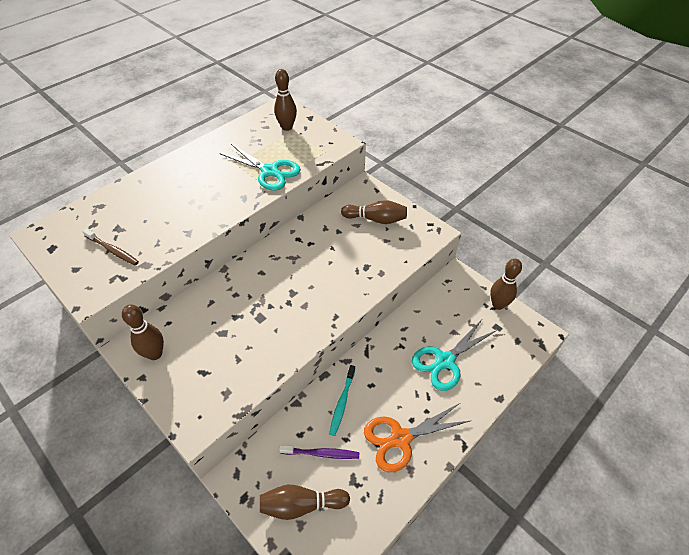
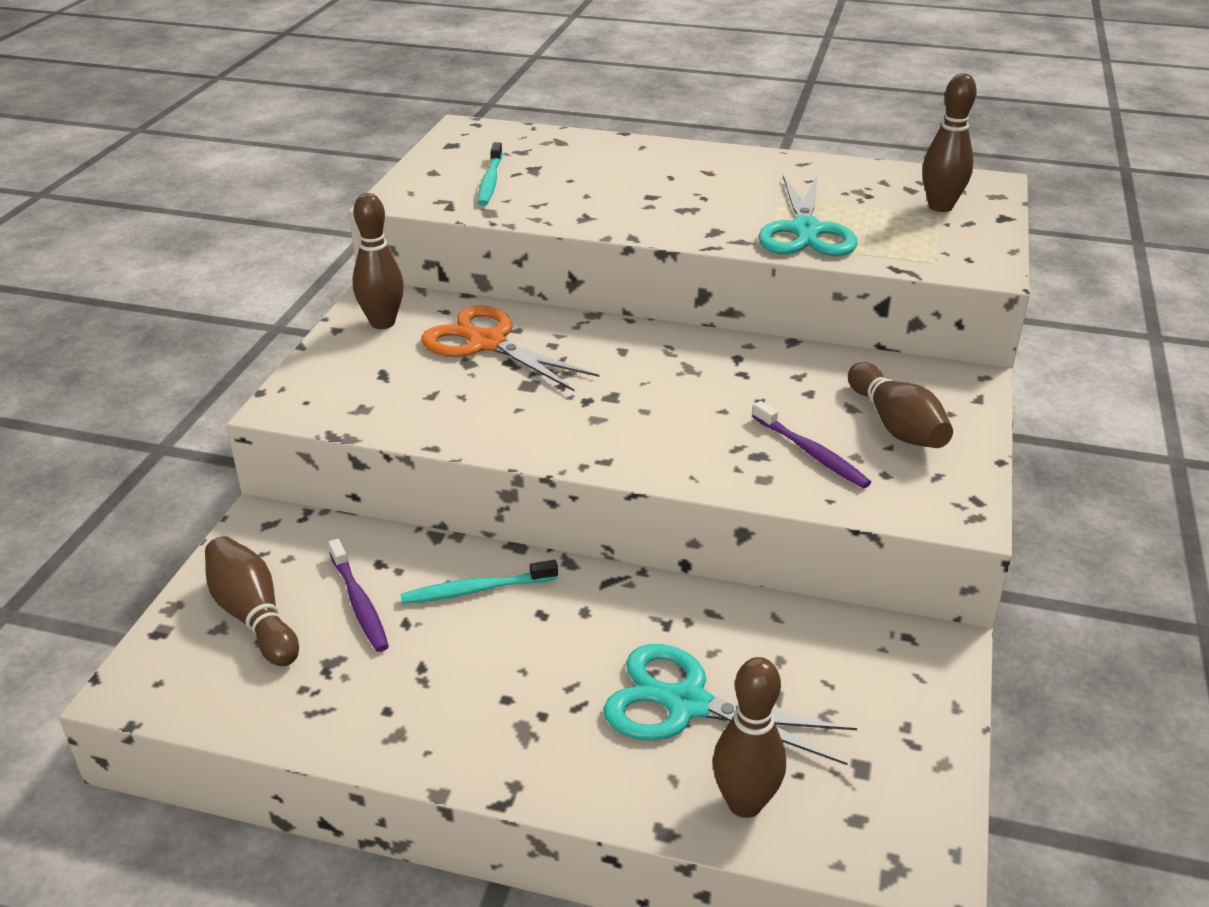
camera: 60 degrees right, 15 degrees down
(113, 250) = (490, 181): brown toothbrush -> turquoise toothbrush
(375, 251) = (811, 453): none -> purple toothbrush
(400, 438) = (454, 696): orange scissors -> orange scissors (487, 343)
(498, 305) = (930, 749): brown bowling pin -> brown bowling pin (745, 803)

